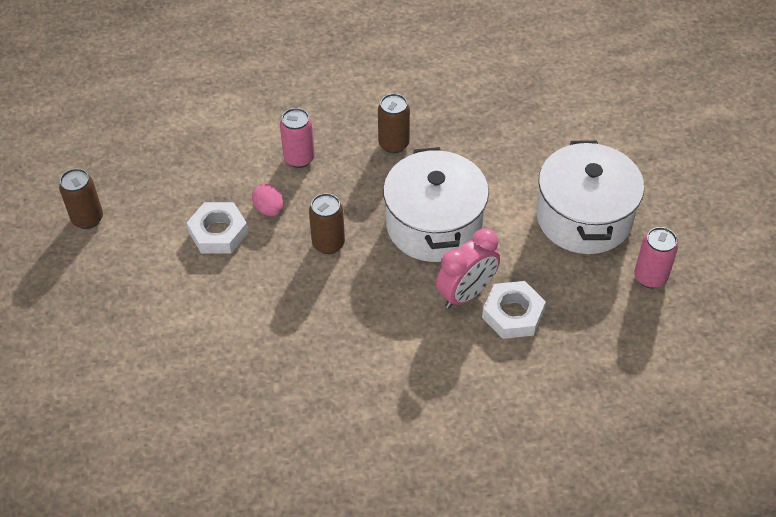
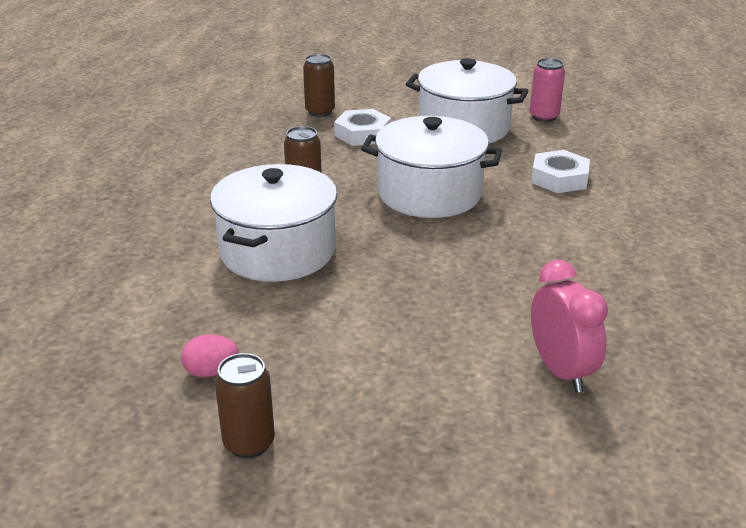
camera: 70 degrees left, 20 degrees down
(218, 232) = (353, 328): white nut -> white nut (362, 134)
(269, 209) = (341, 285): pink egg -> pink egg (211, 372)
(299, 158) = (277, 251): pink can -> white pot
(328, 243) = (418, 256): brown can -> brown can (320, 112)
(466, 294) = (525, 195): pink clock -> pink clock (561, 371)

